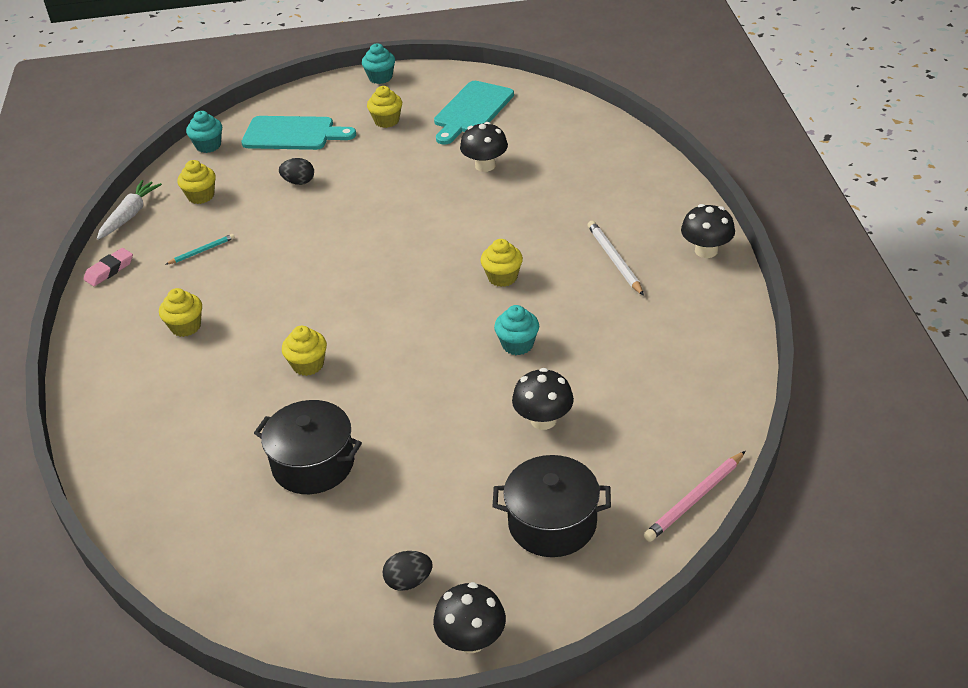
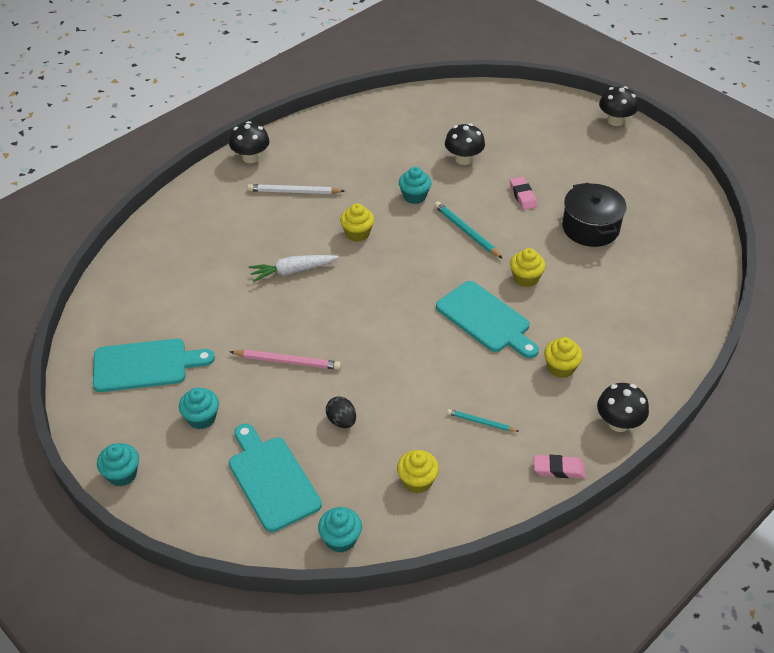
camera: 130 degrees left, 5 degrees up
(130, 215) = (486, 516): white carrot -> white carrot (292, 271)
(294, 309) = (486, 319): none -> turquoise cutting board
(386, 121) = (201, 418): yellow cupcake -> turquoise cupcake
(409, 581) = (612, 154): black egg -> none
(420, 357) = (466, 232): none -> turquoise pencil
(426, 436) = (522, 196): none -> pink eraser
(485, 165) = (228, 311): black mushroom -> black mushroom (618, 423)
(552, 523) = (526, 126): black pot -> none
(614, 260) = (294, 192): white pencil -> white pencil turned 60 degrees clockwise
(695, 499) = (461, 91): pink pencil -> pink pencil (287, 361)

